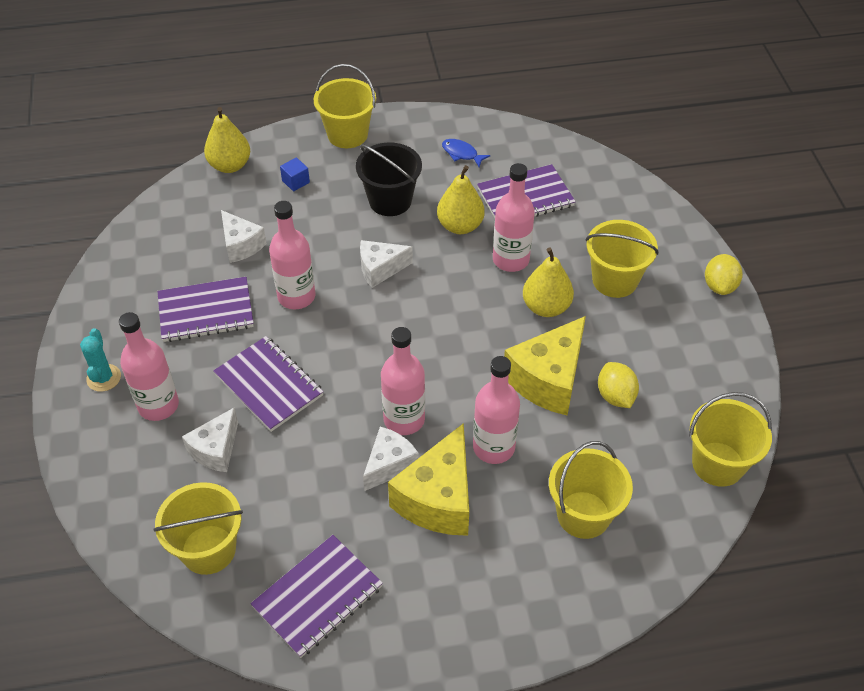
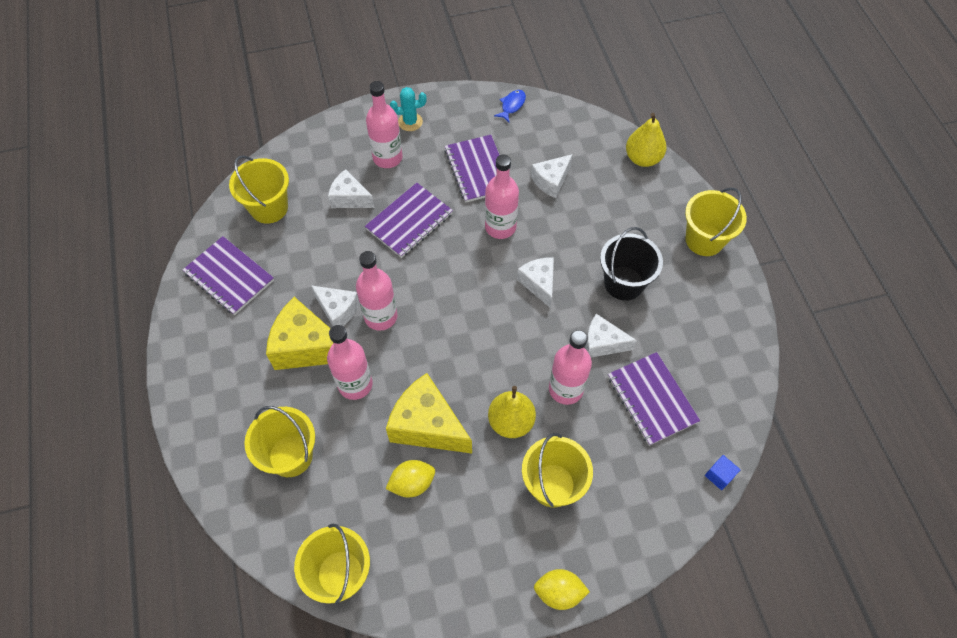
camera: 85 degrees right, 10 degrees up
(295, 181) = (633, 208): blue cube -> blue cube (719, 475)
(460, 226) = (602, 343): yellow pear -> white cheese
(461, 154) = (701, 338): blue fish -> blue fish (512, 105)

